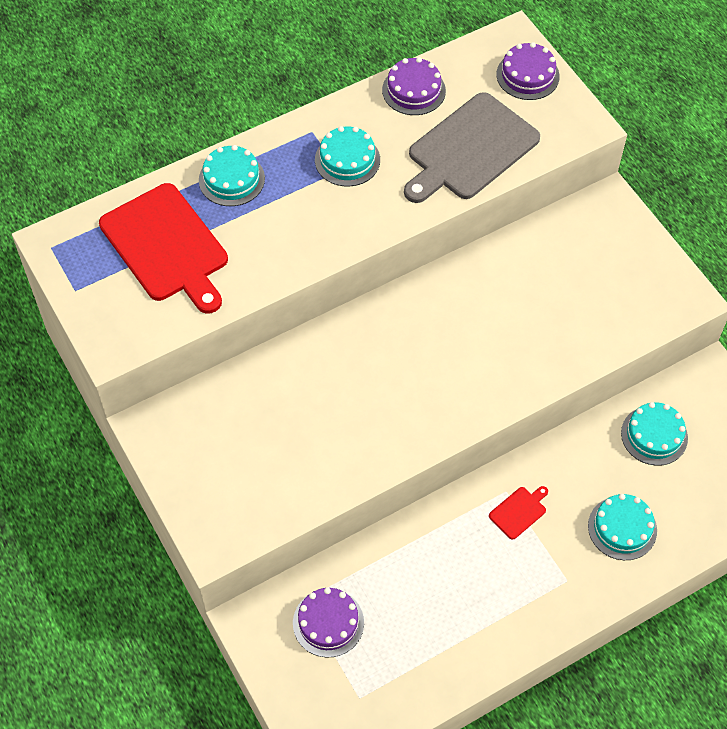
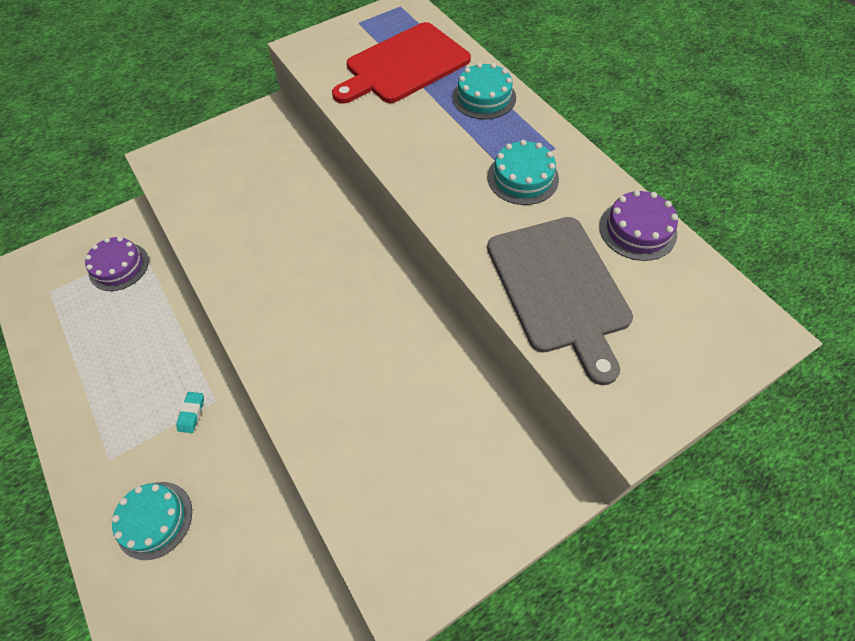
camera: 90 degrees right, 0 degrees up
(470, 150) = (559, 288): grey cutting board -> grey cutting board turned 150 degrees counterclockwise
(519, 511) = (191, 413): red cutting board -> turquoise eraser
(527, 75) = (702, 351): purple cake -> none
(654, 435) = (262, 563): turquoise cake -> none

